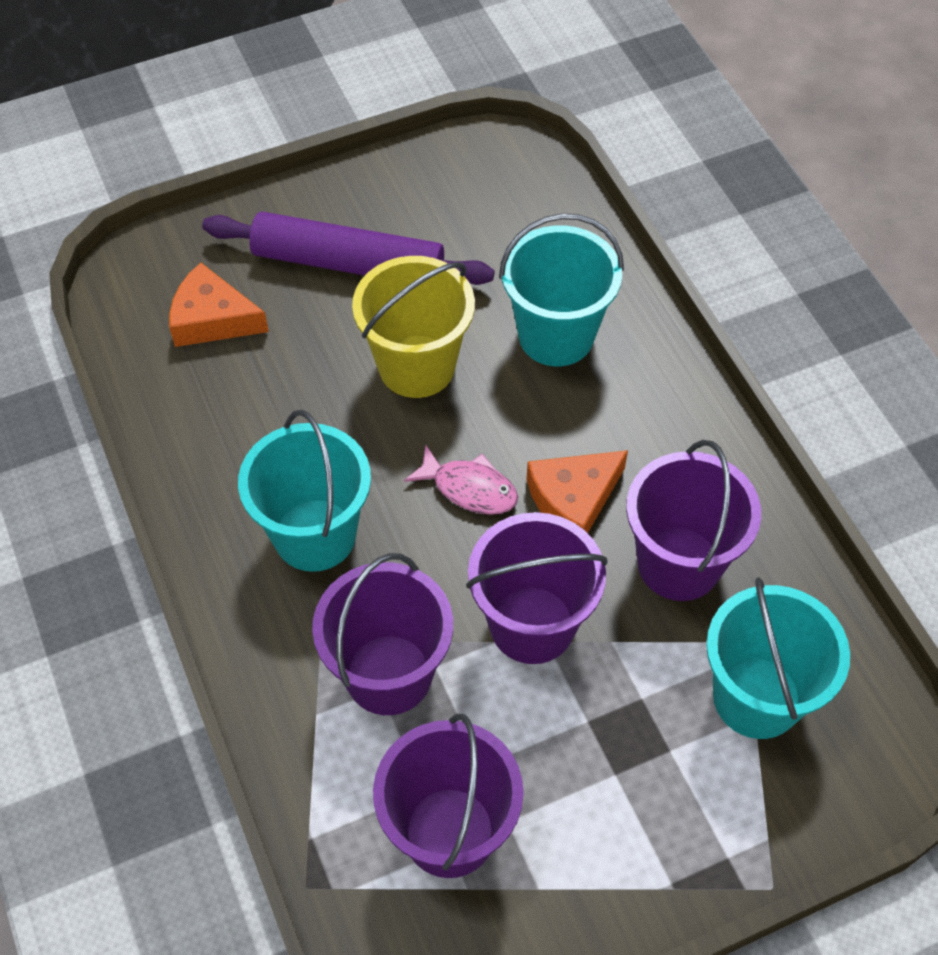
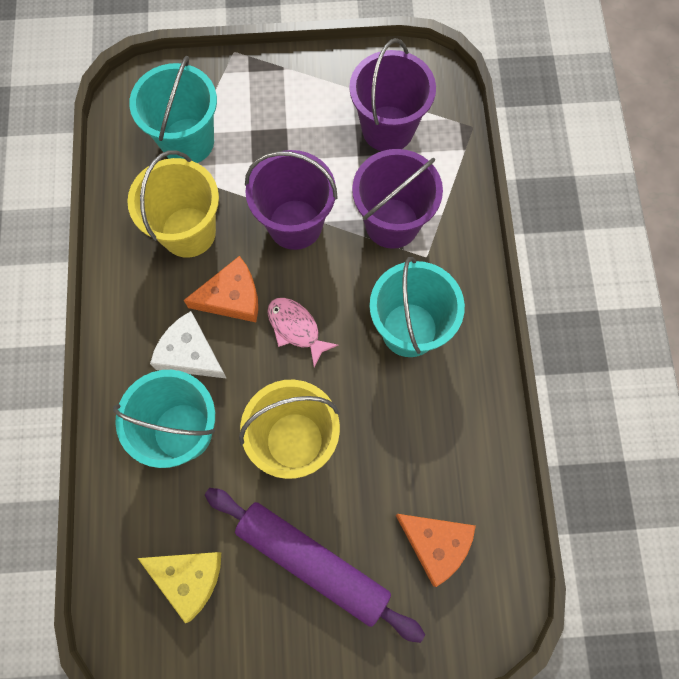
camera: 160 degrees left, 15 degrees up
(478, 214) = (188, 578): none -> yellow cheese
(593, 417) = (190, 353): none -> white cheese
(679, 563) = (188, 232): purple bucket -> yellow bucket

